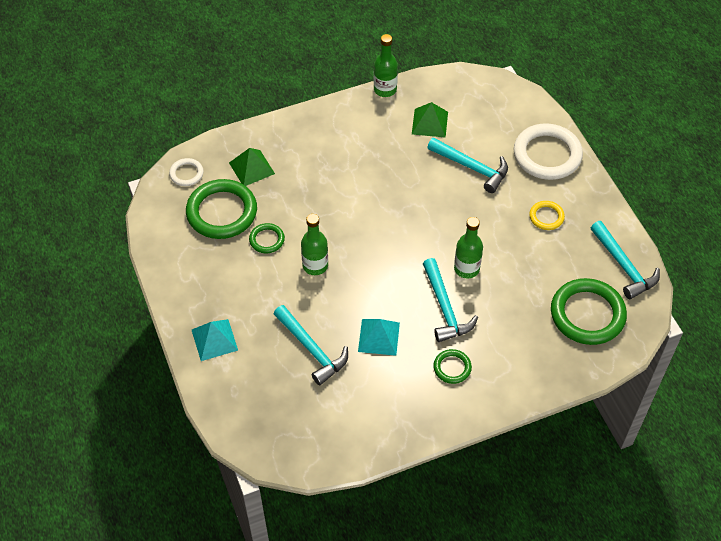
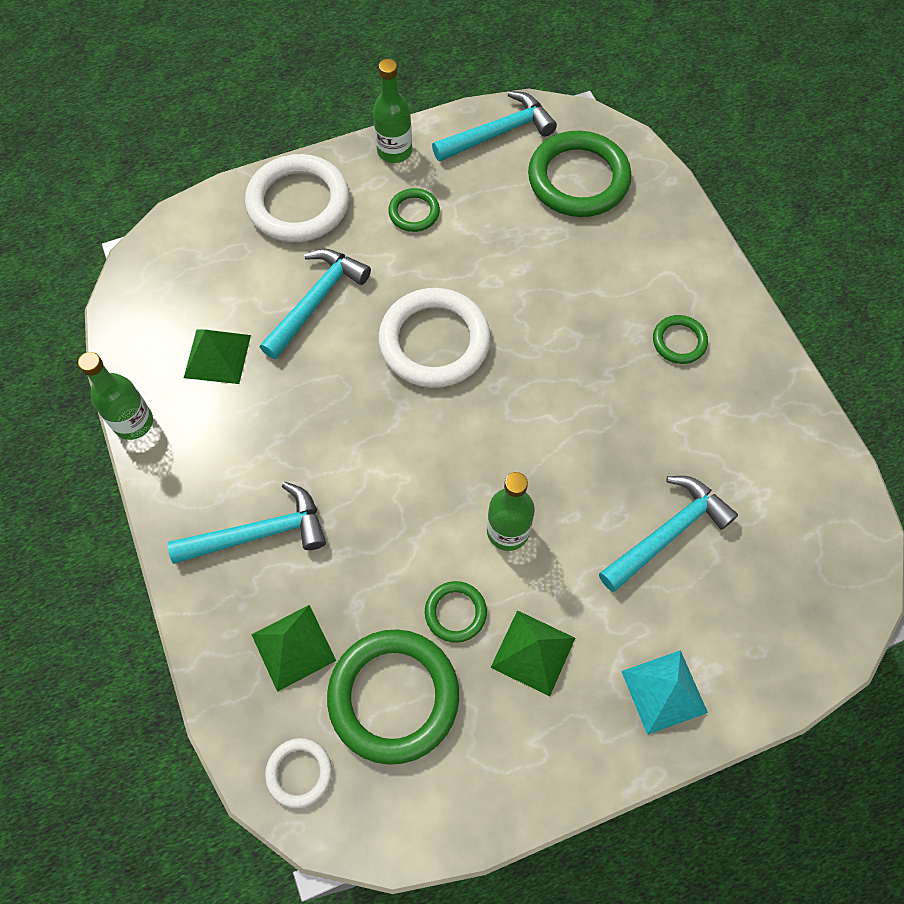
camera: 90 degrees left, 10 degrees up
(241, 276) = (533, 652): none -> green pyramid
(379, 337) = (636, 436): turquoise pyramid -> none
(445, 229) = (434, 342): none -> white ring
(445, 308) = (579, 347): turquoise hammer -> turquoise hammer (260, 533)
(466, 269) = (508, 316): green bottle -> green bottle (394, 151)
(546, 217) = (414, 212): yellow ring -> green ring

